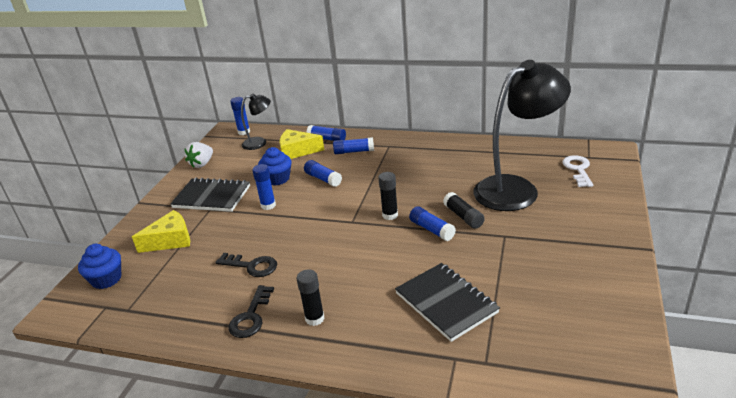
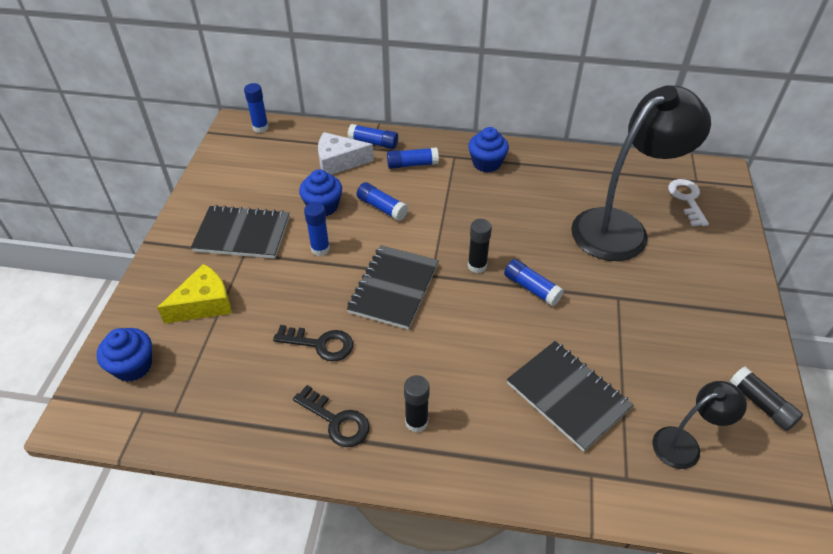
camera: 10 degrees left, 15 degrees up
(202, 164) = (216, 179): white strawberry -> none
(251, 317) = (336, 421): black key -> black key turned 60 degrees counterclockwise
(259, 143) = (286, 146): black lamp -> black lamp (684, 444)
(297, 151) = (339, 162): yellow cheese -> white cheese
(319, 230) = (393, 288): none -> black notebook
(413, 149) = (486, 163): none -> blue cupcake
(463, 216) = (565, 269): black glue stick -> black glue stick (761, 404)

